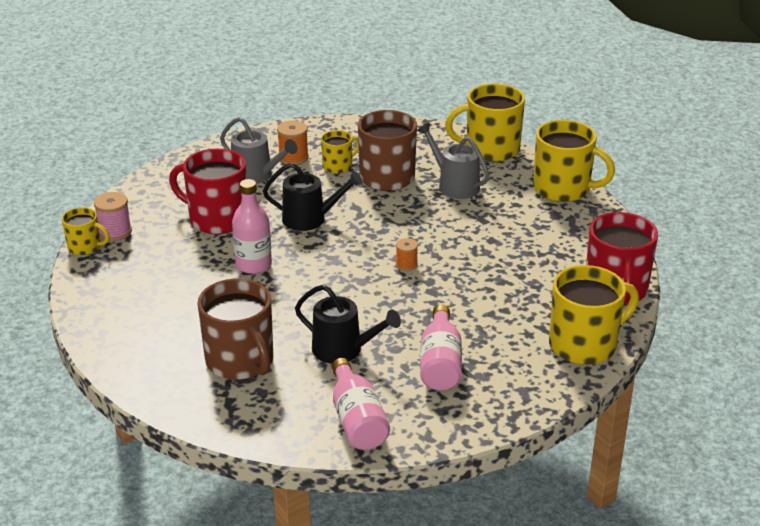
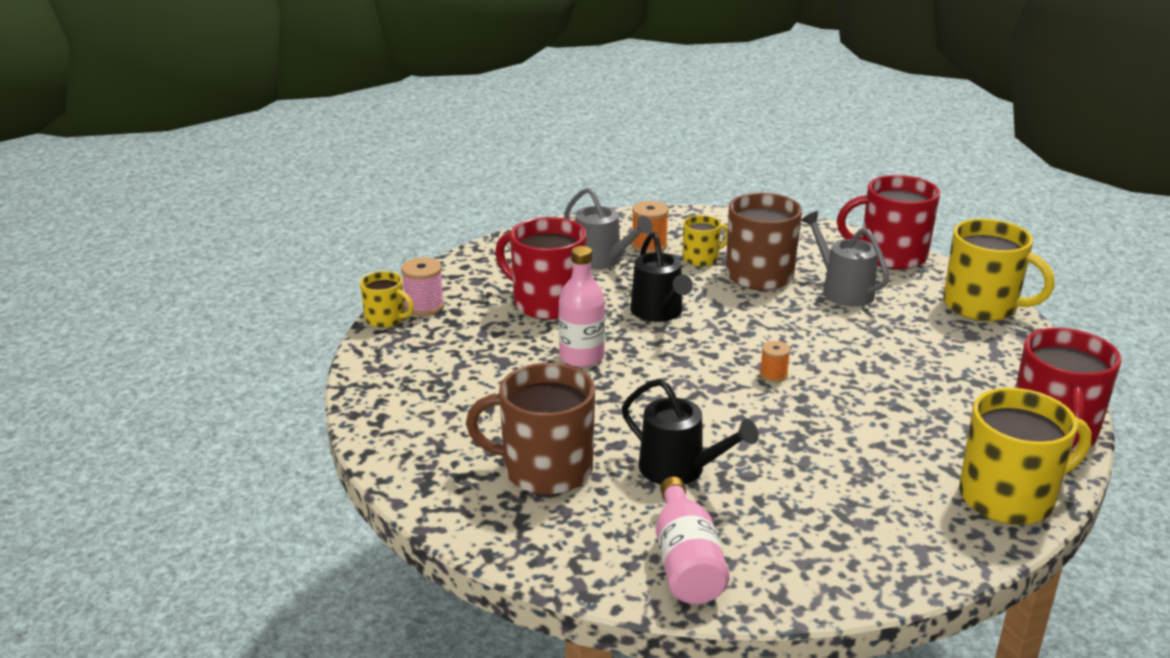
camera: 10 degrees right, 5 degrees down
(240, 361) = (545, 469): brown mug -> brown mug turned 120 degrees clockwise
(310, 219) = (659, 312): black watering can -> black watering can turned 60 degrees clockwise
(440, 363) = (807, 500): pink bottle -> none
(490, 149) = (890, 255): yellow mug -> red mug

